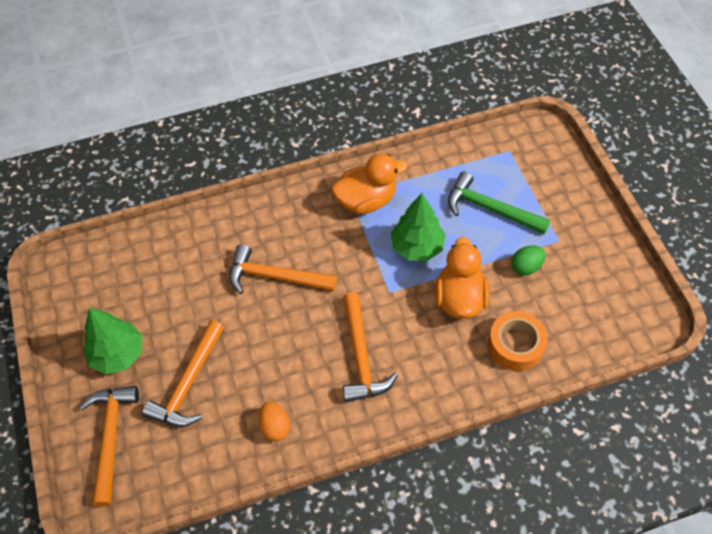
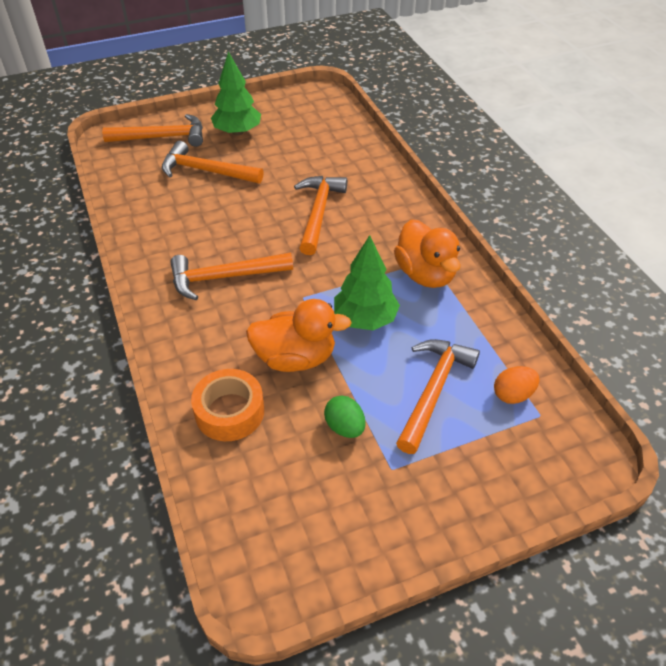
camera: 85 degrees right, 10 degrees down
(275, 427) = (156, 224): orange egg -> orange egg (513, 395)
(490, 209) = (433, 390): green hammer -> orange hammer

